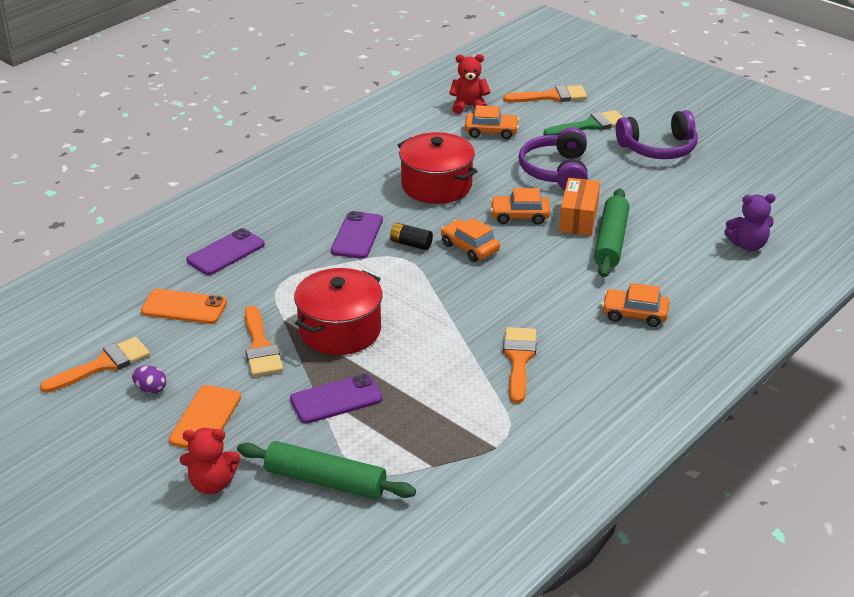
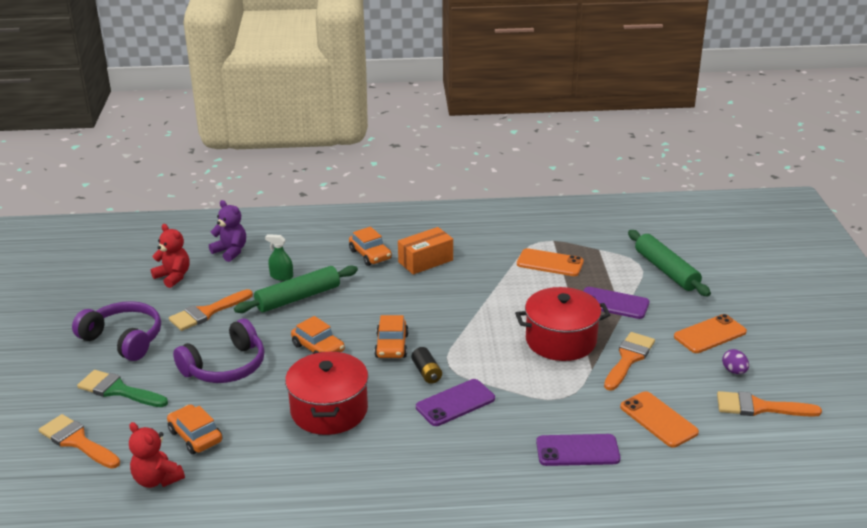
camera: 135 degrees left, 5 degrees down
(212, 484) = (736, 300): red teddy bear -> red teddy bear (173, 277)
(458, 412) = (550, 263): none -> orange phone
(519, 359) = (475, 268): orange brush -> orange brush (207, 312)
(578, 218) = (286, 323): orange box -> orange box (425, 261)
(661, 250) = (281, 276): none -> green spray bottle

